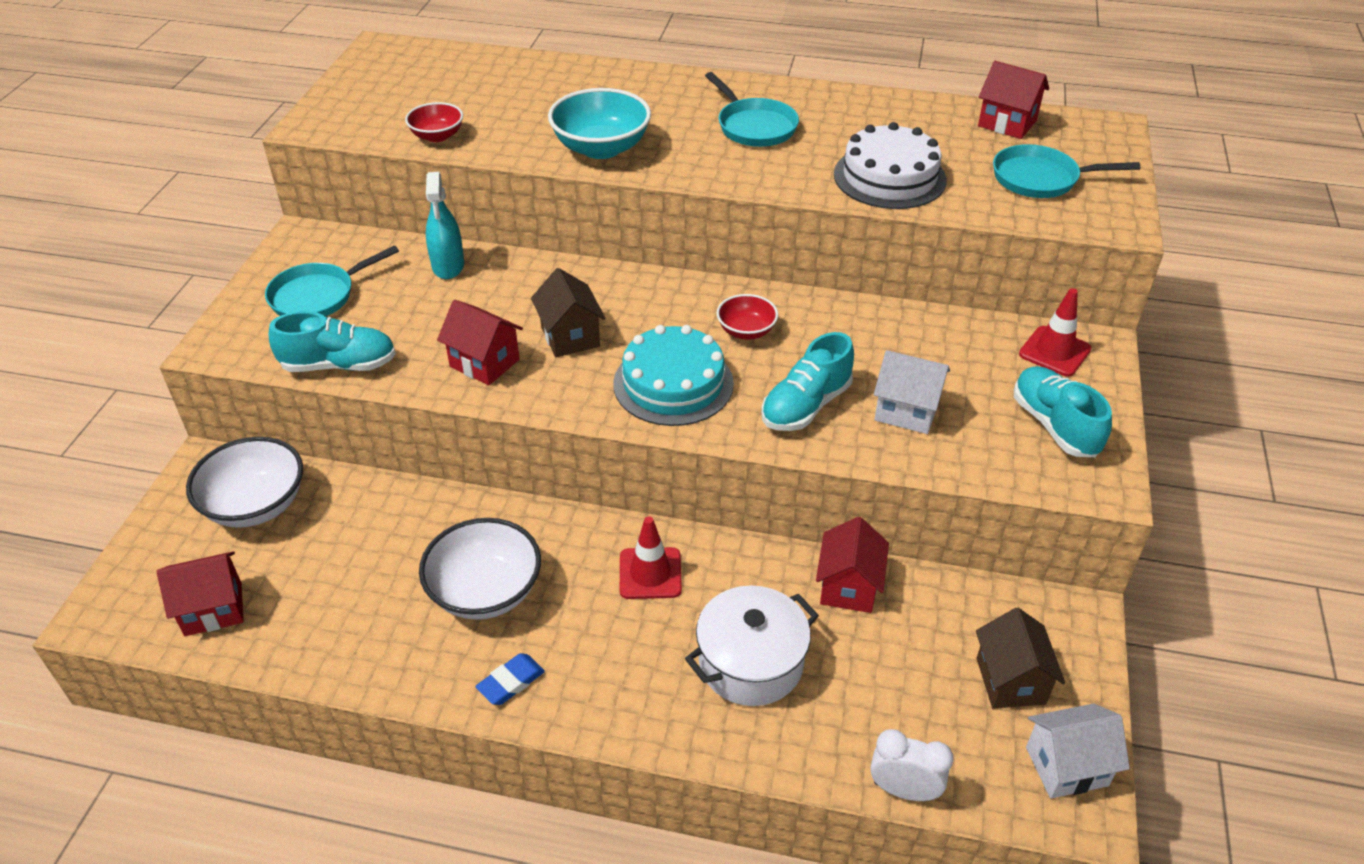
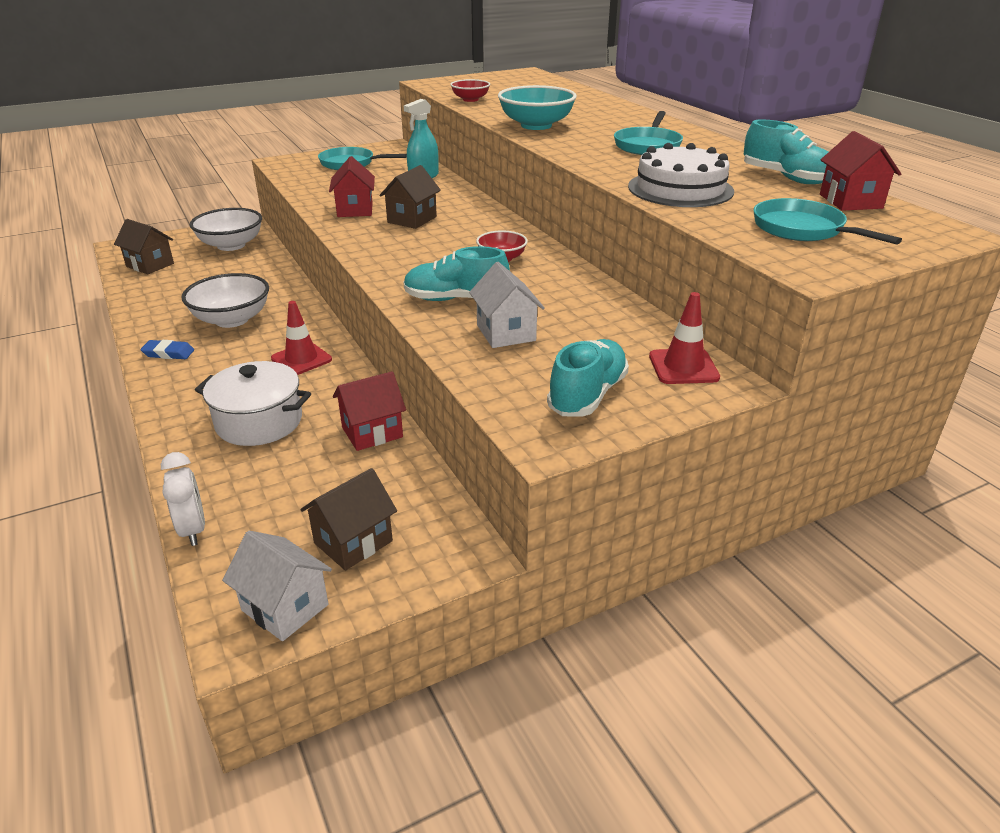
camera: 50 degrees right, 10 degrees down
(213, 609) = (150, 265): red house -> brown house
(339, 365) = (303, 185): turquoise shoe -> turquoise shoe (786, 178)
(673, 383) = (413, 256): turquoise cake -> none

